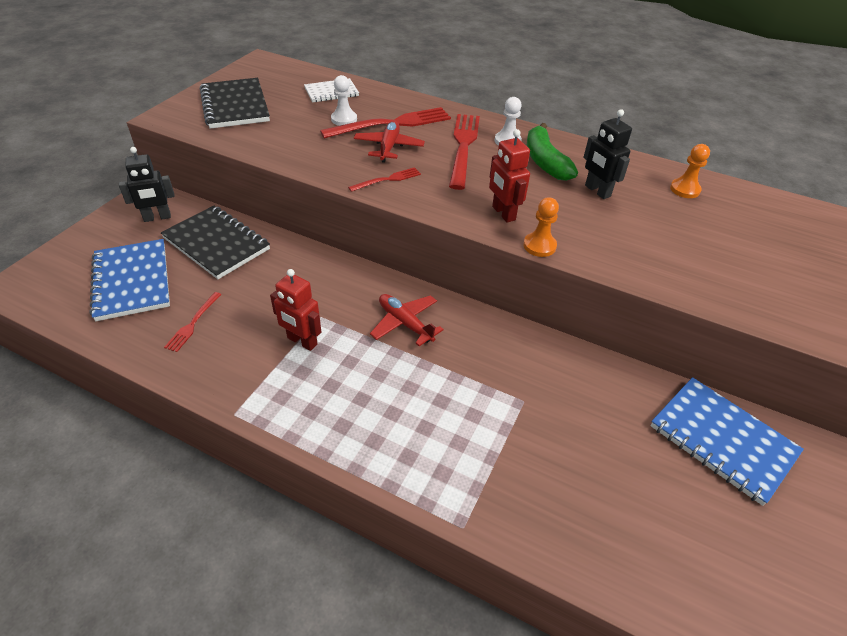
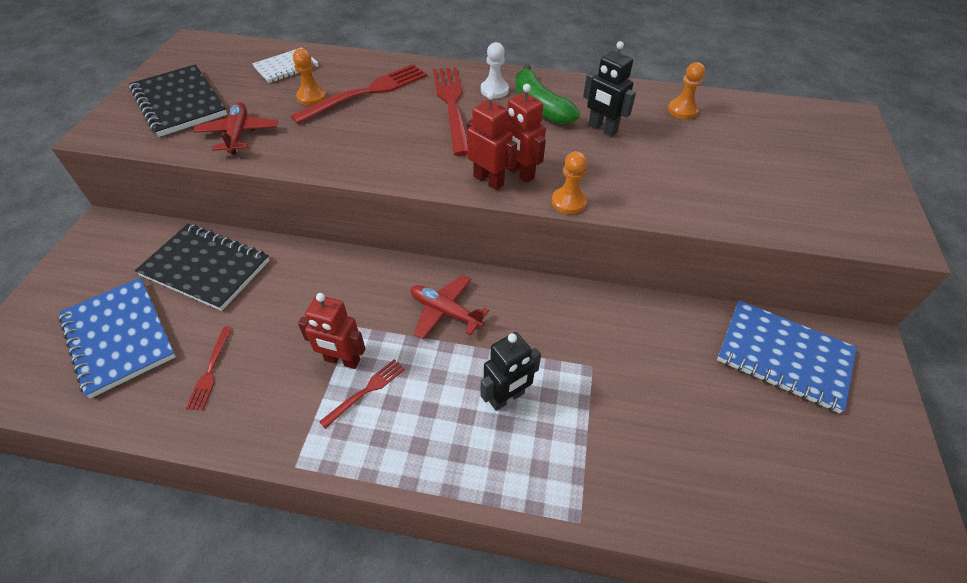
camera: 15 degrees left, 5 degrees up
(157, 217) = (123, 252): black robot -> black robot (507, 398)
(344, 119) = (312, 97): white pawn -> orange pawn
(388, 179) = (385, 159): red fork -> red fork (366, 390)
(389, 147) = (373, 121): red plane -> red plane (238, 134)
(472, 214) = (489, 180): none -> red robot

